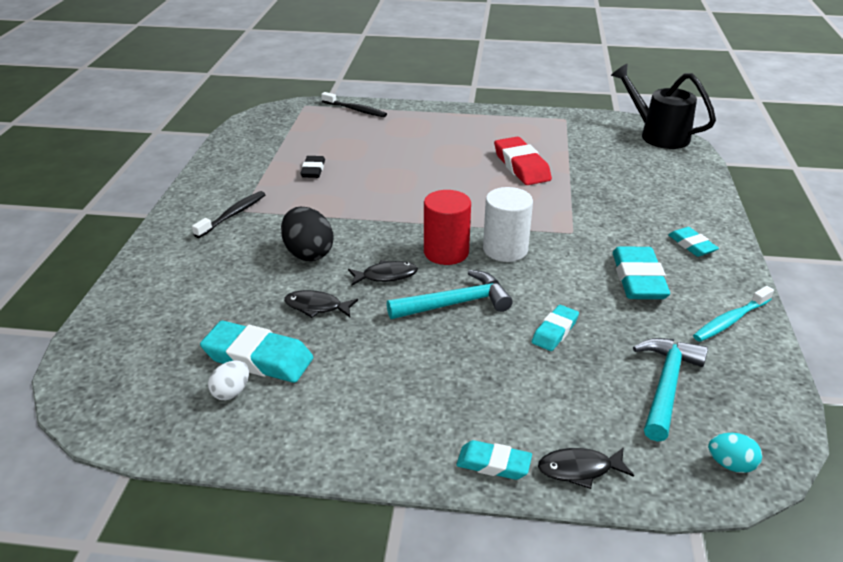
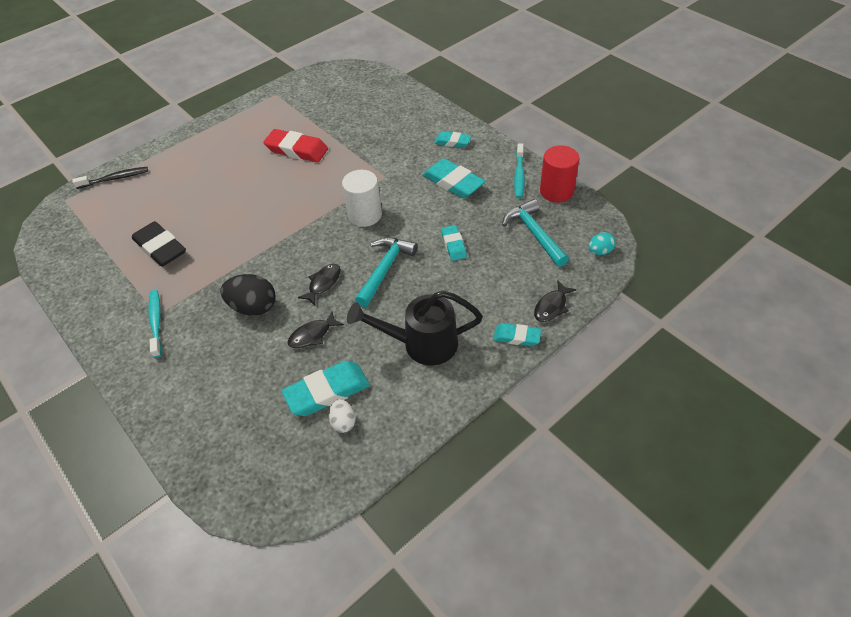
camera: 45 degrees left, 15 degrees up
(233, 215) = (156, 322): black toothbrush -> turquoise toothbrush
(313, 170) = (160, 248): black eraser -> black eraser, size x1.71
(446, 252) = (335, 242): red cylinder -> red cylinder (556, 191)
(493, 464) = (516, 337): turquoise eraser -> turquoise eraser turned 45 degrees clockwise
(658, 135) = (346, 74): black watering can -> black watering can (422, 344)

